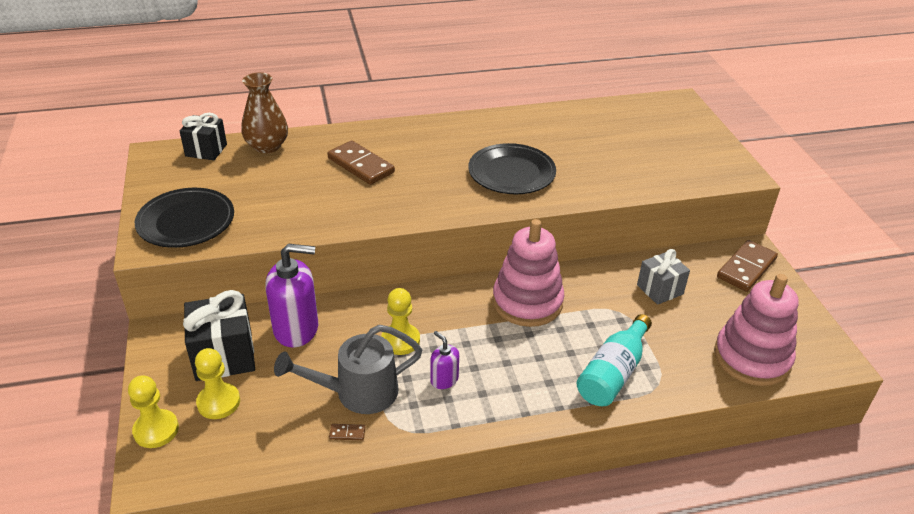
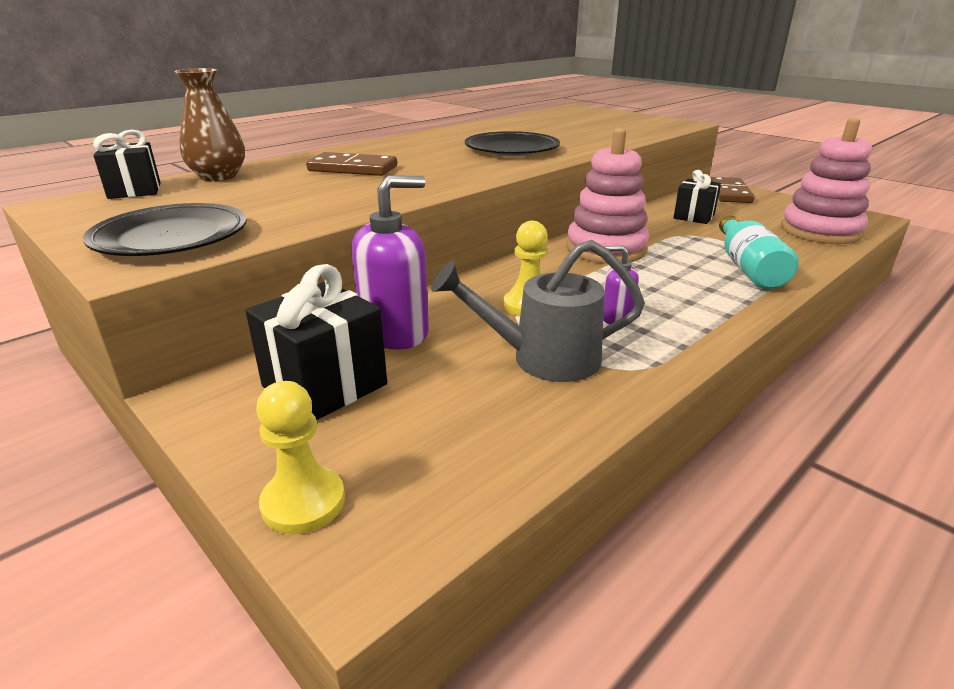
camera: 30 degrees left, 10 degrees down
(218, 402) = (372, 432): yellow pawn -> none
(347, 433) = (582, 395): brown domino -> none
(357, 393) = (542, 358): grey watering can -> grey watering can turned 45 degrees clockwise
(660, 289) = (694, 216): grey gift -> black gift

